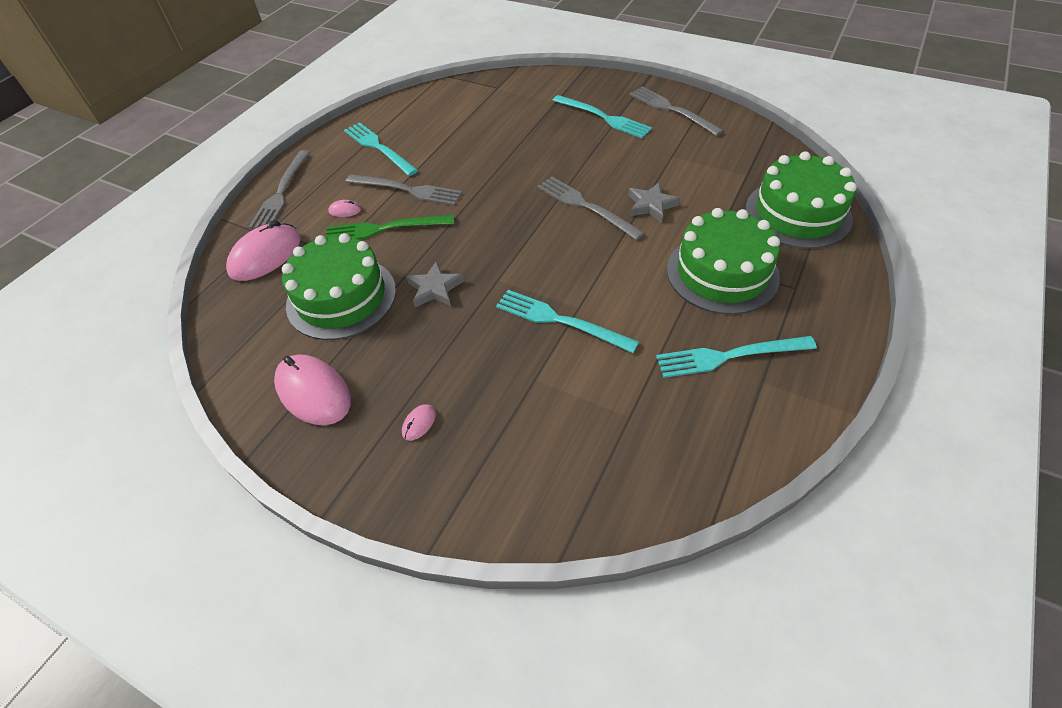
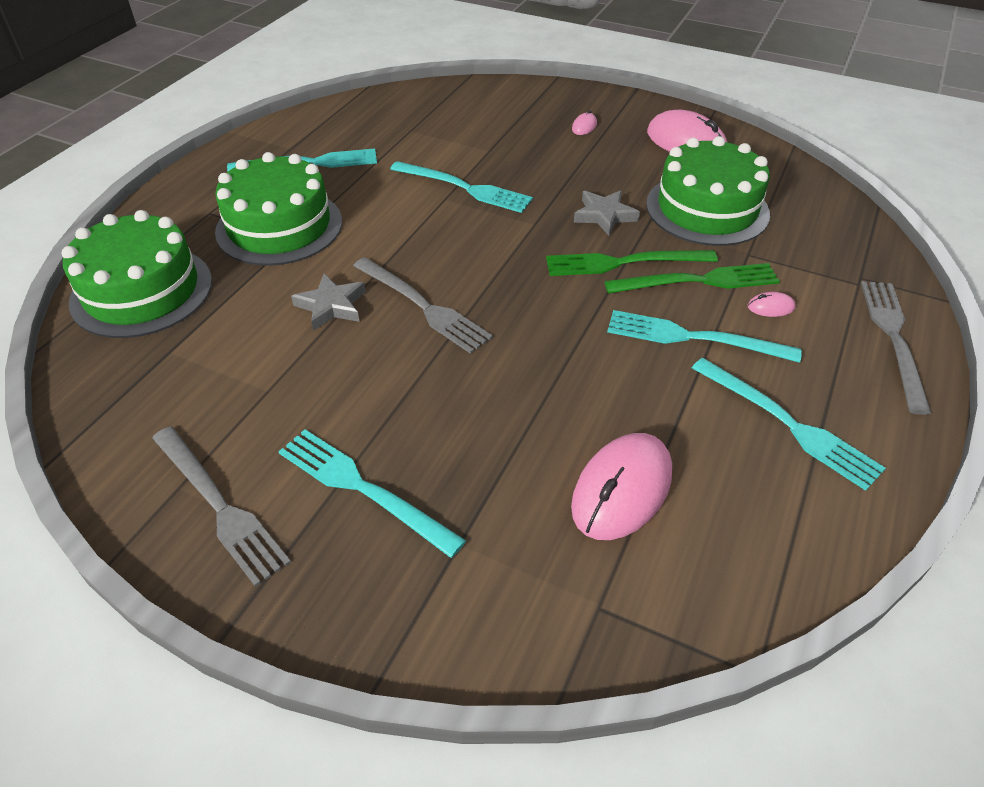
camera: 175 degrees right, 5 degrees down
(266, 256) = (834, 251): pink mouse -> pink mouse (621, 490)
(407, 190) = (694, 338): grey fork -> turquoise fork
(433, 243) = (624, 262): none -> green fork

